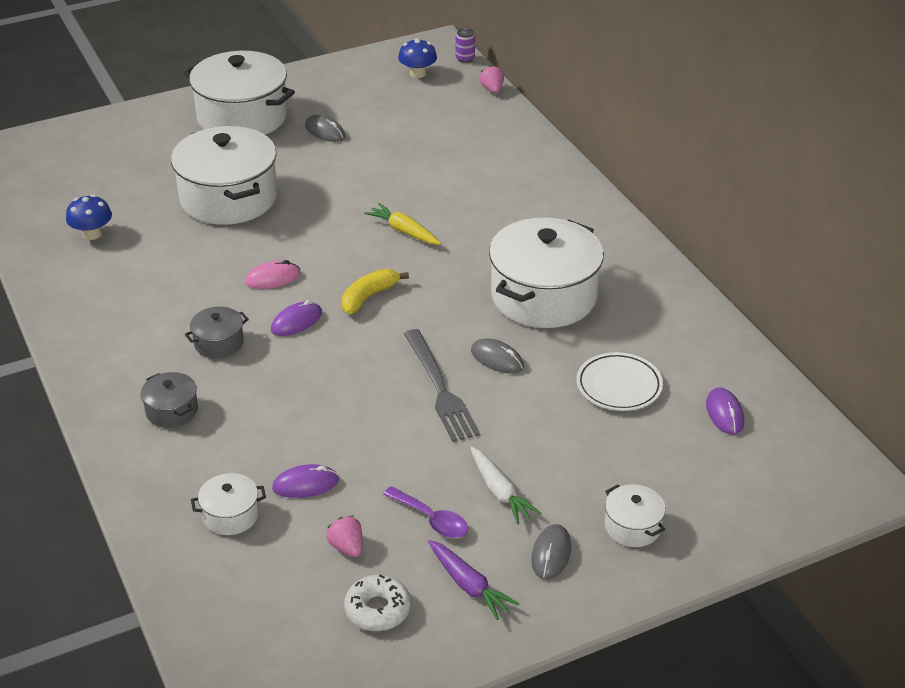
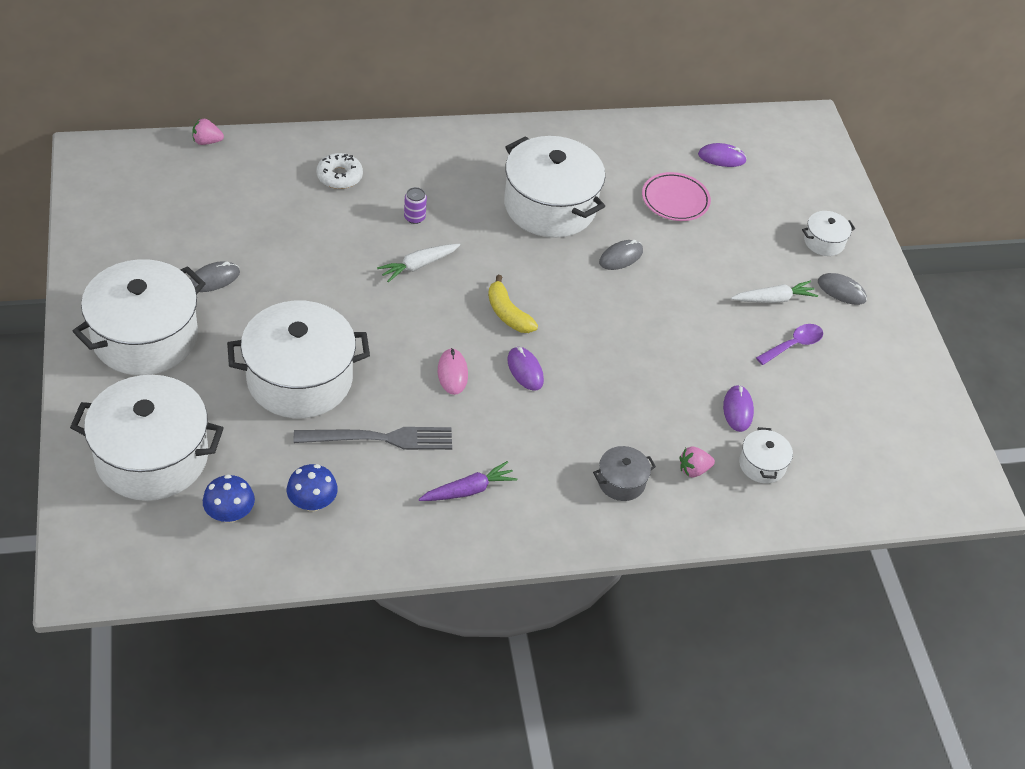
camera: 80 degrees left, 10 degrees up
(117, 150) = (152, 457): none -> white pot
(219, 343) = (536, 431): grey pot -> none
(347, 547) = (812, 400): pink strawberry -> pink strawberry (693, 470)
(377, 609) = (877, 398): white donut -> white donut (339, 176)
(404, 231) = (418, 265): yellow carrot -> white carrot
(417, 73) = (141, 183): blue mushroom -> blue mushroom (230, 514)
(440, 389) = (646, 300): grey fork -> grey fork (380, 438)
(465, 58) = (134, 143): purple can -> purple can (414, 217)
(469, 585) = (863, 342): purple carrot -> purple carrot (468, 490)
(619, 386) = (675, 200): white plate -> pink plate

